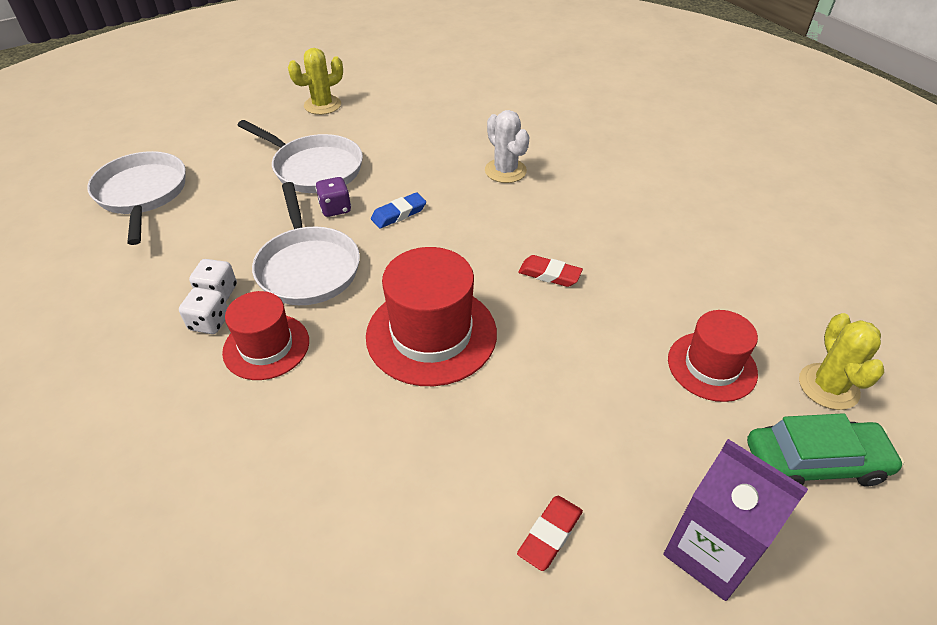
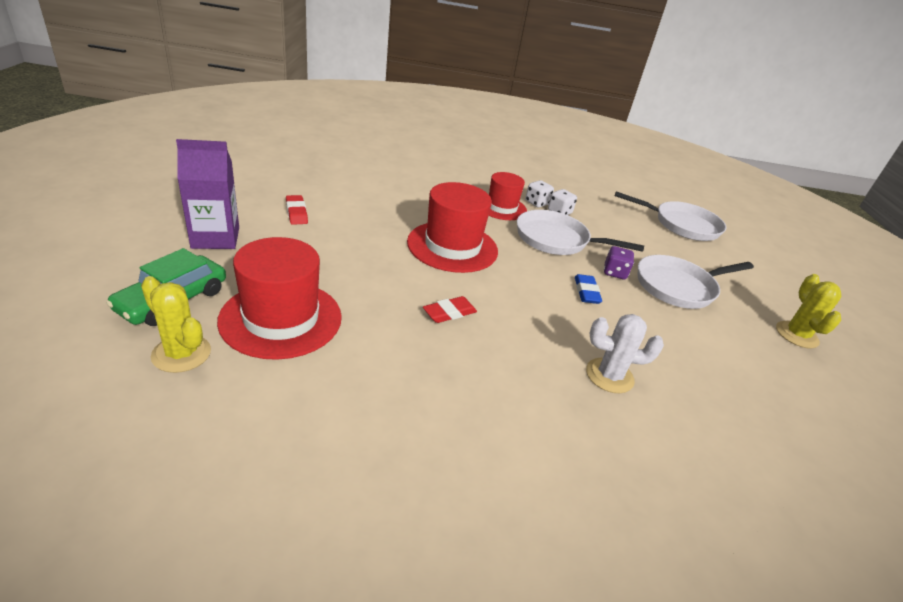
camera: 120 degrees right, 10 degrees down
(712, 366) = (281, 318): red hat -> red hat, size x1.56

